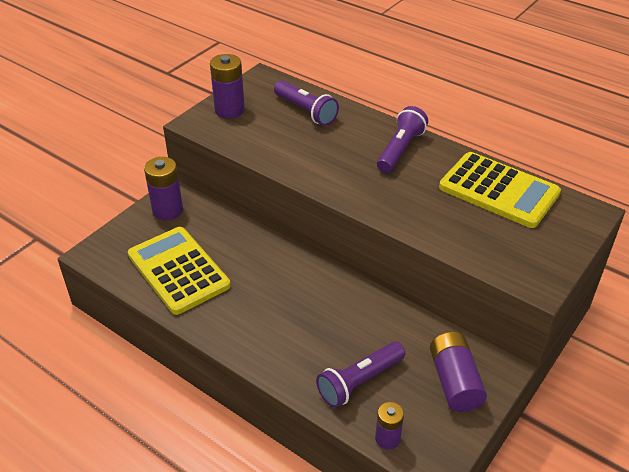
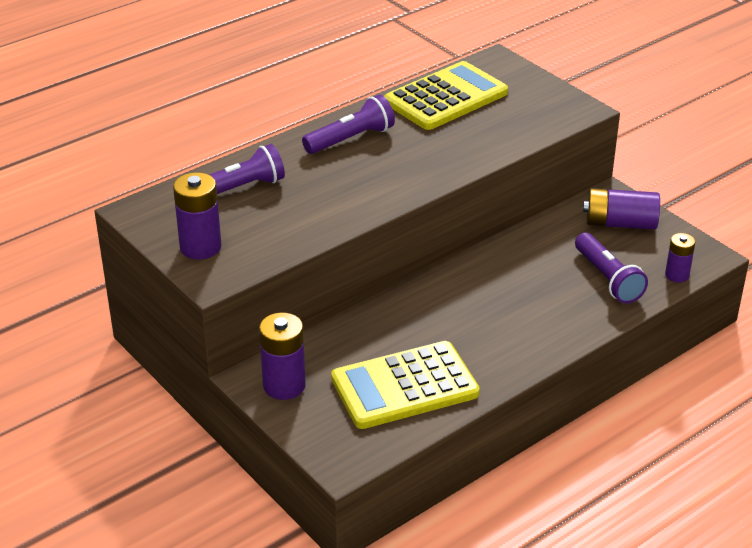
camera: 75 degrees left, 5 degrees down
(400, 150) = (351, 139): purple flashlight -> purple flashlight turned 105 degrees clockwise

